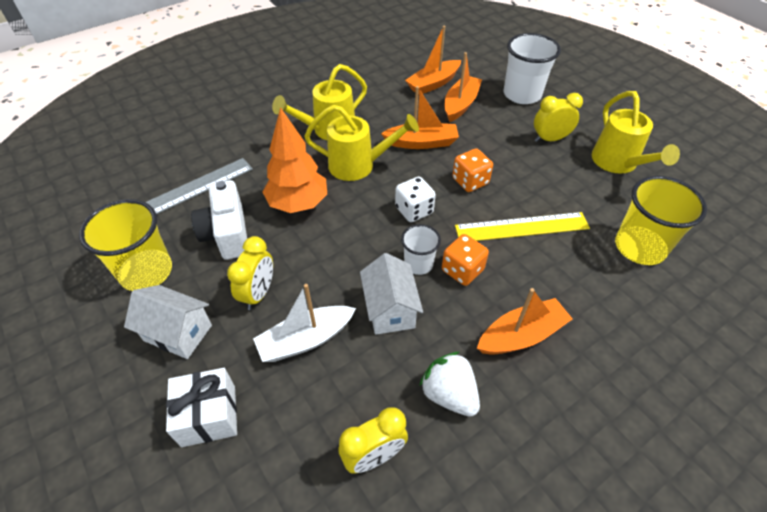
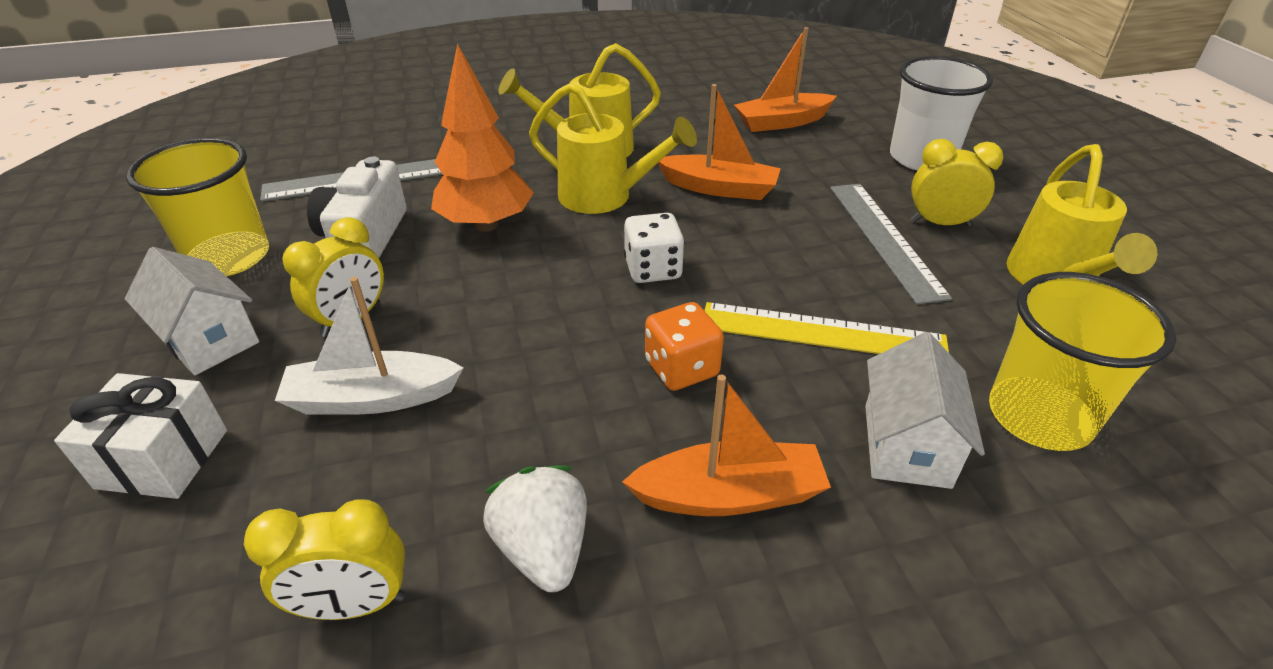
camera: 20 degrees right, 10 degrees down
(390, 309) = (528, 392): white house -> white house (906, 445)
(418, 264) = (614, 342): white cup -> none
(460, 104) = (810, 153): orange boat -> none
(470, 181) = (768, 251): orange dice -> none
(526, 157) = (884, 239): none -> grey ruler

